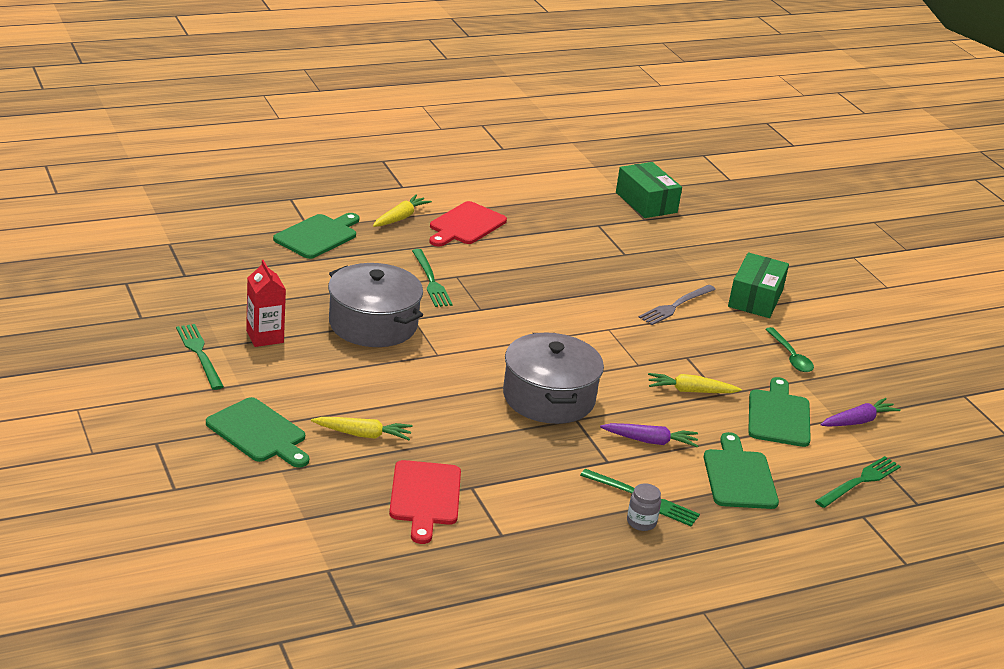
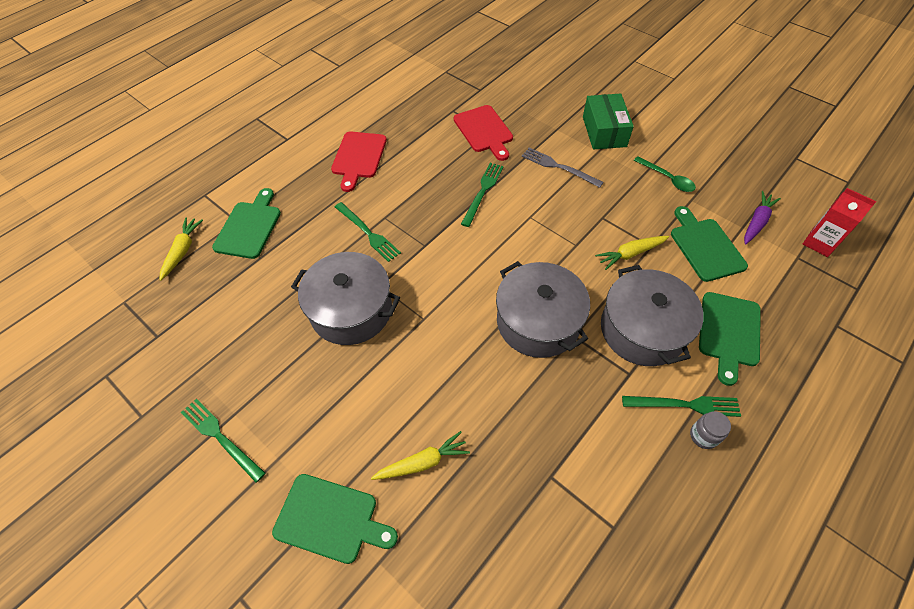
camera: 20 degrees left, 25 degrees up
(265, 337) = (268, 379): red carton -> red carton (819, 243)
(400, 218) = (304, 173): yellow carrot -> yellow carrot (182, 251)
(425, 497) = (522, 517): red cutting board -> red cutting board (484, 131)
(646, 202) = (470, 73): green box -> none
(650, 441) = (642, 329): purple carrot -> grey pot
(675, 306) = (558, 167): grey fork -> grey fork turned 105 degrees clockwise
(739, 476) = (729, 332): green cutting board -> green cutting board turned 135 degrees counterclockwise
(860, 481) = (806, 287): green fork -> green fork (483, 192)

